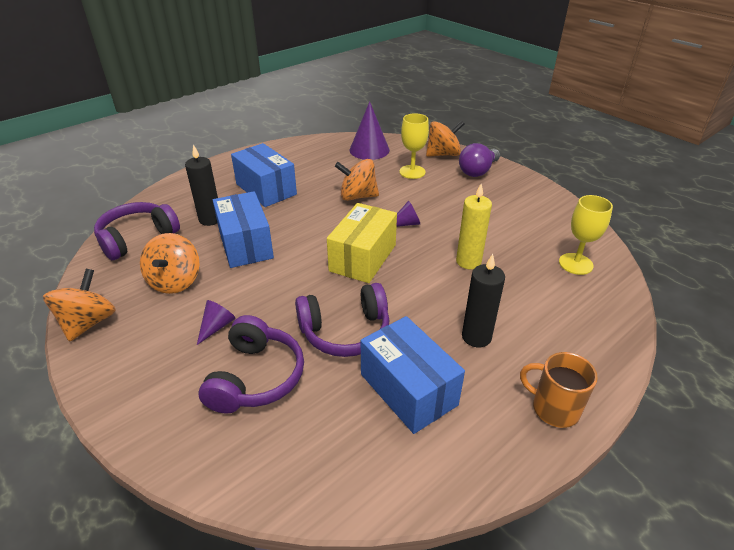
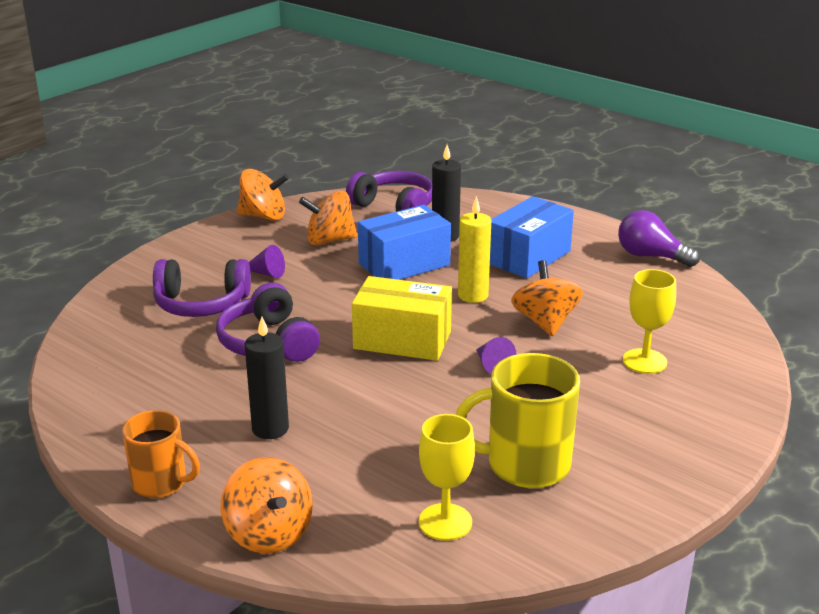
camera: 80 degrees right, 10 degrees down
(369, 150) = (691, 318): purple cone -> none
(408, 389) = (188, 387): blue box -> none
(443, 154) = (727, 388): orange spinning top -> orange spinning top (269, 533)
(468, 262) = (419, 420): yellow candle -> yellow candle (473, 295)
(478, 171) = (689, 426): purple light bulb -> purple light bulb (650, 256)
(516, 227) = (525, 465): none -> yellow mug
(553, 408) = (161, 483): orange mug -> orange mug turned 90 degrees clockwise

